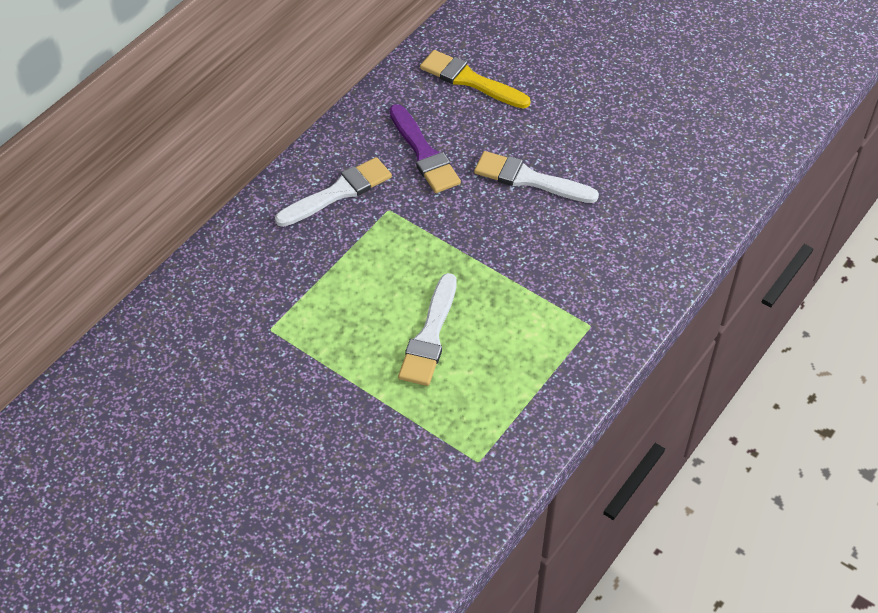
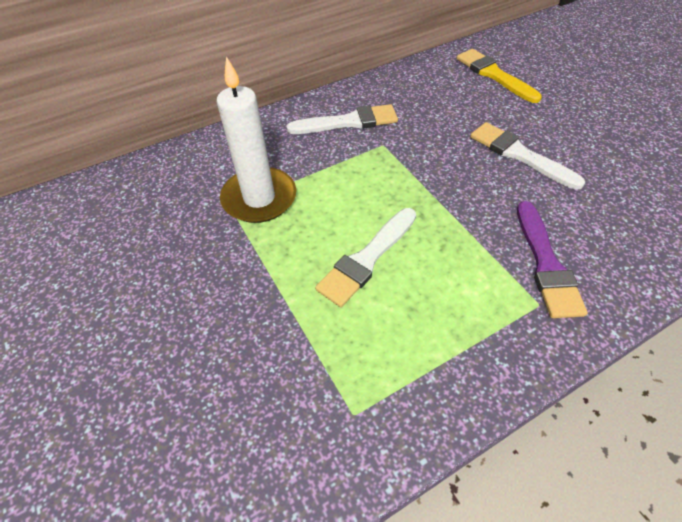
camera: 25 degrees right, 0 degrees up
(294, 310) = (259, 198): none -> white candle
(424, 153) = (433, 113): purple brush -> purple brush (546, 264)

